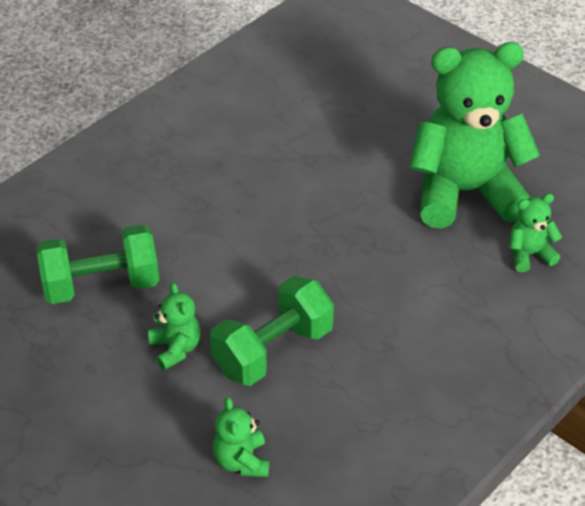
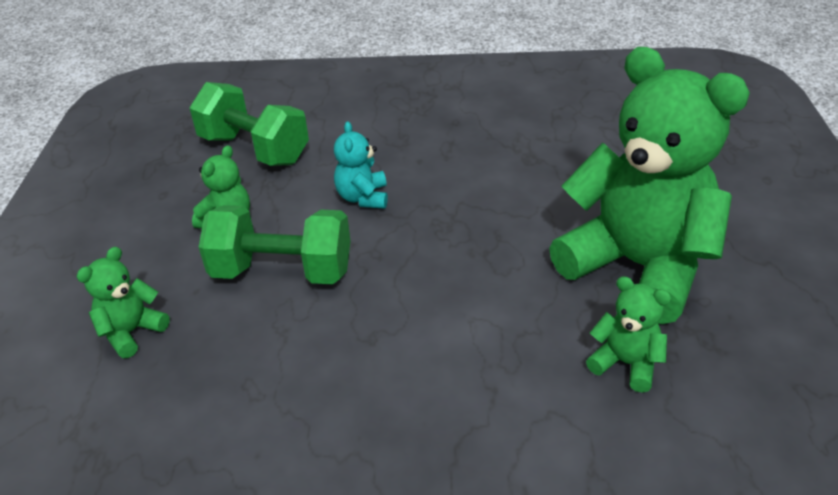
camera: 50 degrees right, 5 degrees down
(243, 264) = (363, 197): none -> turquoise teddy bear

